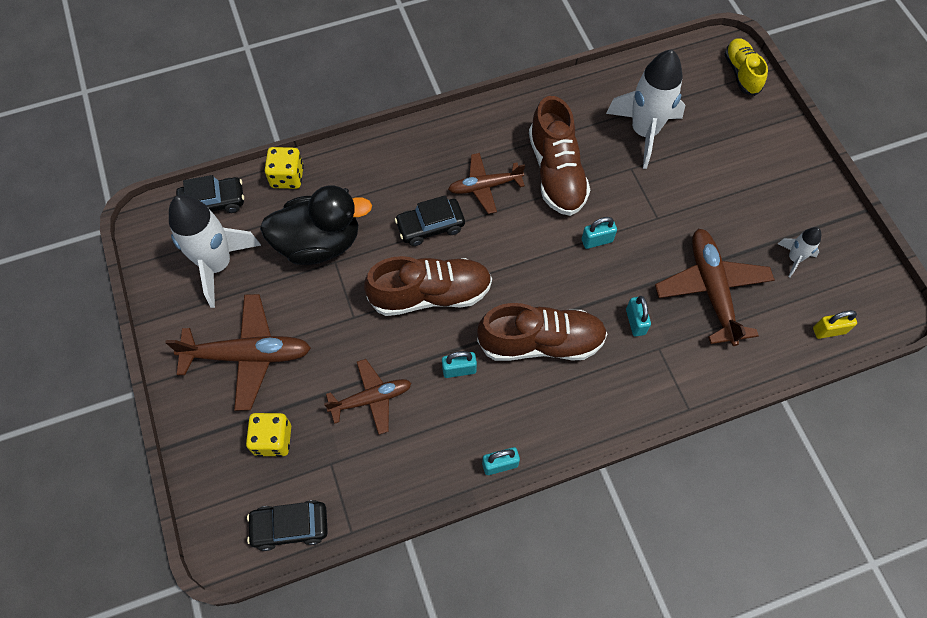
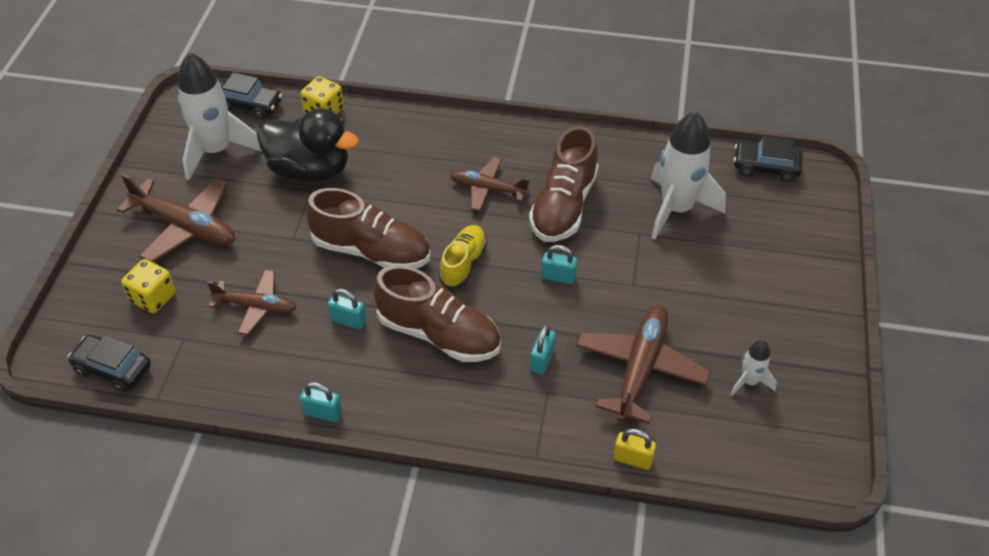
camera: 30 degrees right, 15 degrees down
(430, 226) = (414, 199): black car -> black car (765, 167)
(741, 73) = (818, 200): yellow shoe -> yellow shoe (463, 264)
(829, 330) = (737, 462): yellow padlock -> yellow padlock (632, 459)

